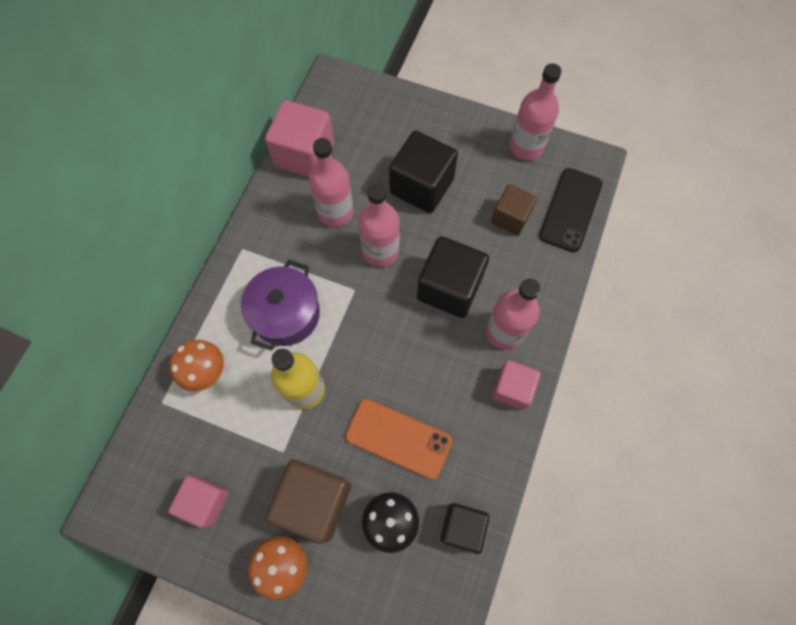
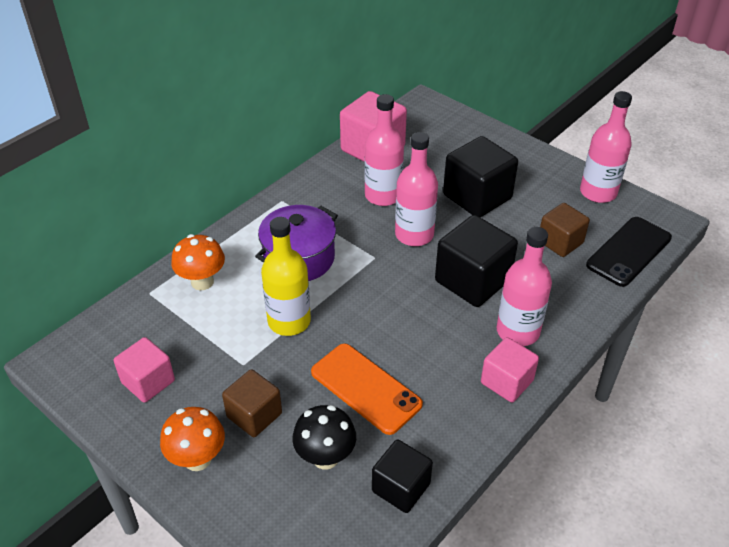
camera: 20 degrees right, 25 degrees down
(314, 501) = (254, 415): brown cube -> brown cube, size x0.63

